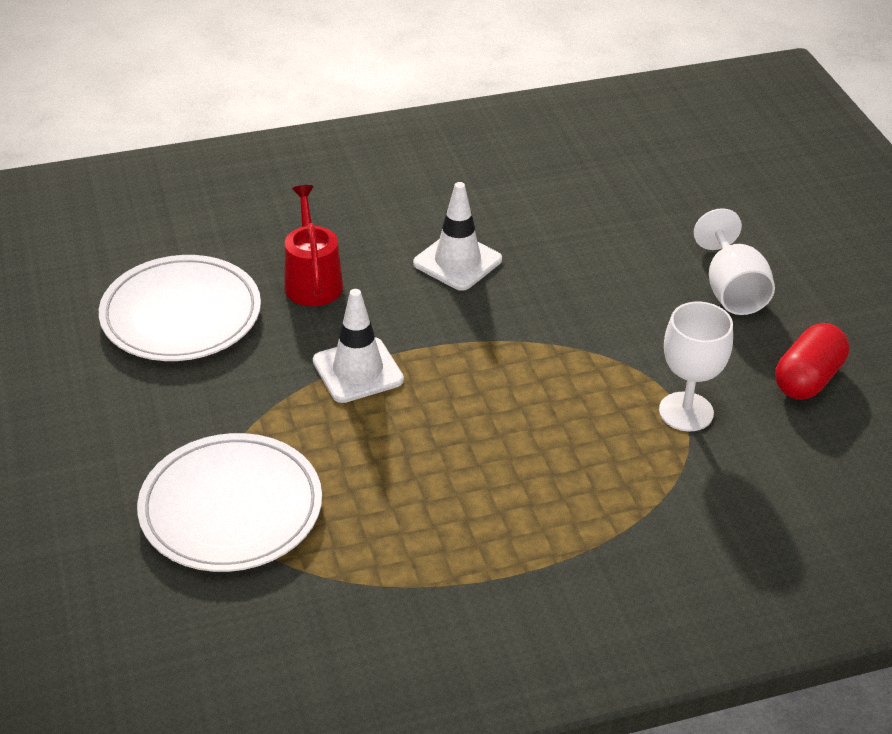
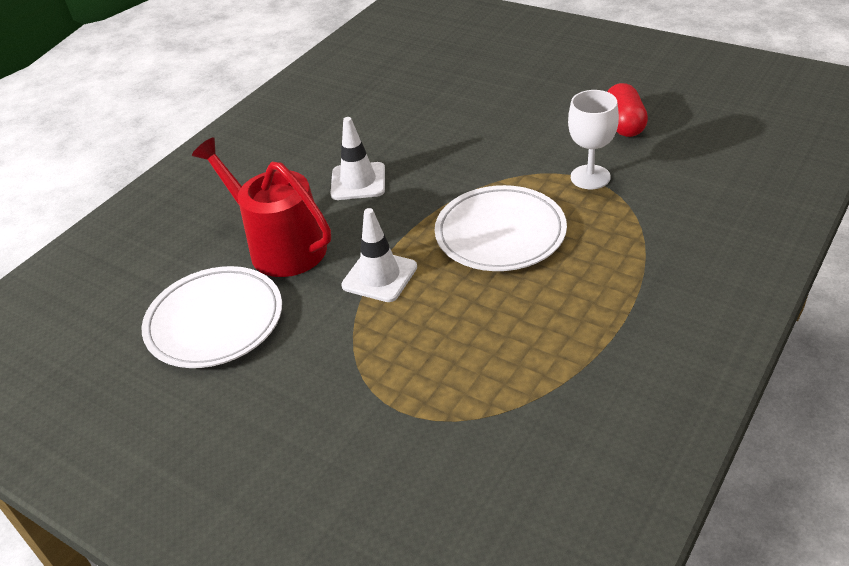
camera: 35 degrees left, 0 degrees up
(231, 508) = (409, 410): white plate -> white plate (500, 233)
(312, 281) = (280, 246): red watering can -> red watering can, size x1.58
(732, 291) = (528, 107): white goblet -> none

